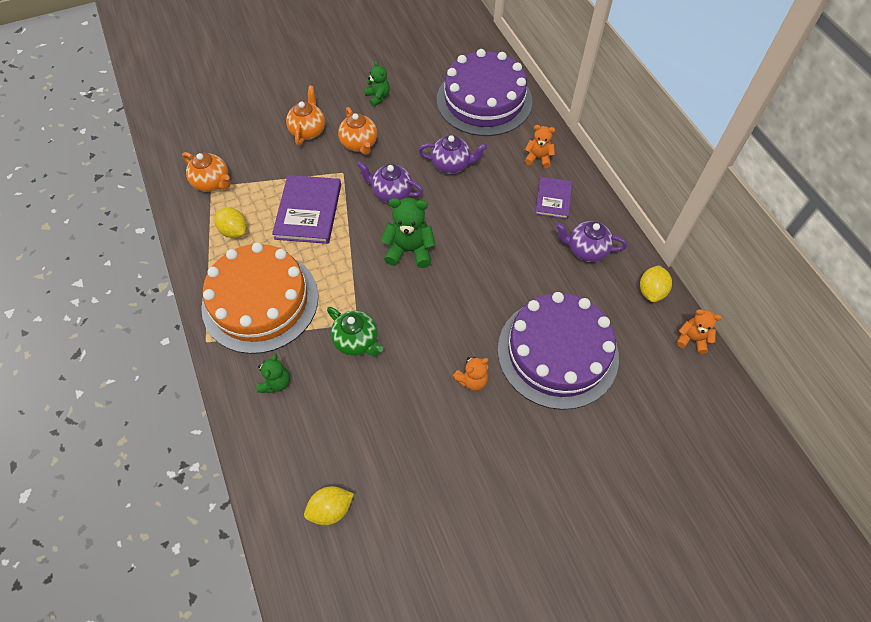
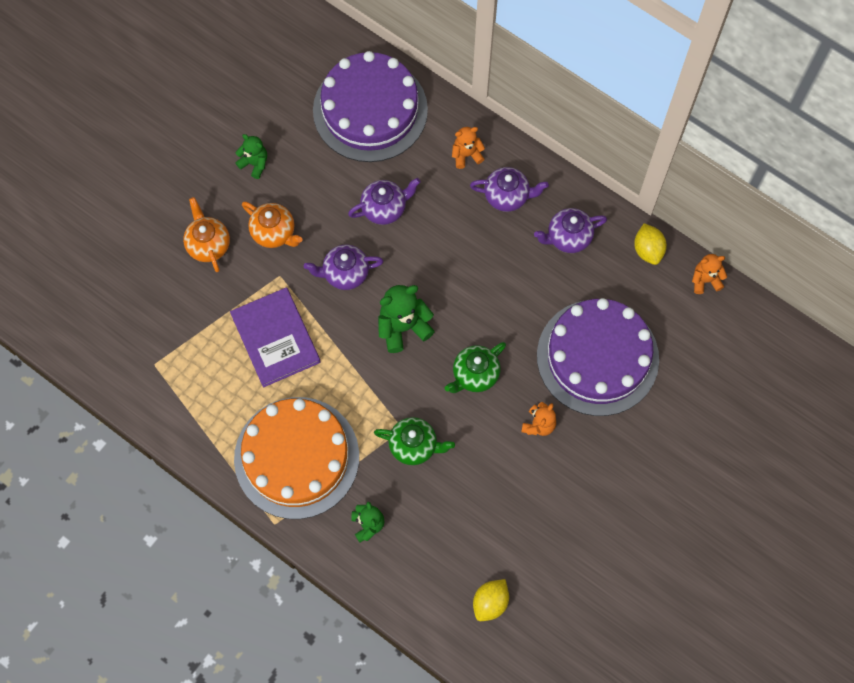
camera: 30 degrees left, 10 degrees up
(212, 183) = (152, 359): orange teapot -> none
(234, 231) = (216, 400): yellow lemon -> none
(443, 313) = (475, 375): none -> green teapot
(553, 199) = (507, 196): purple book -> purple teapot

